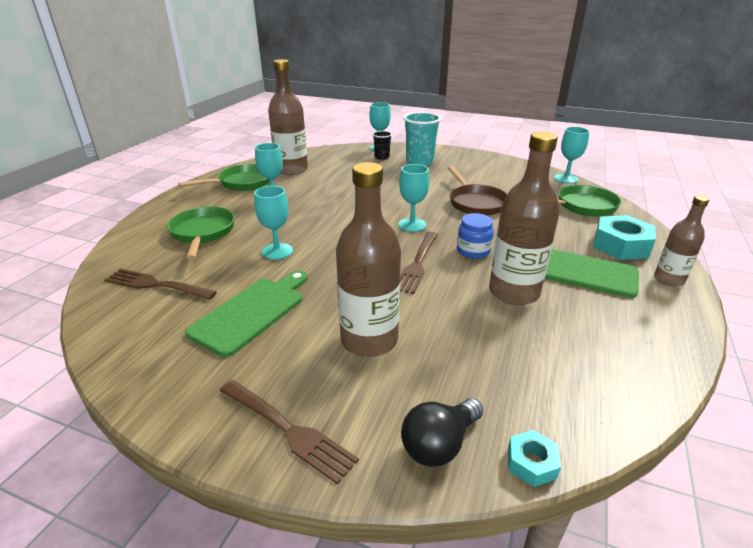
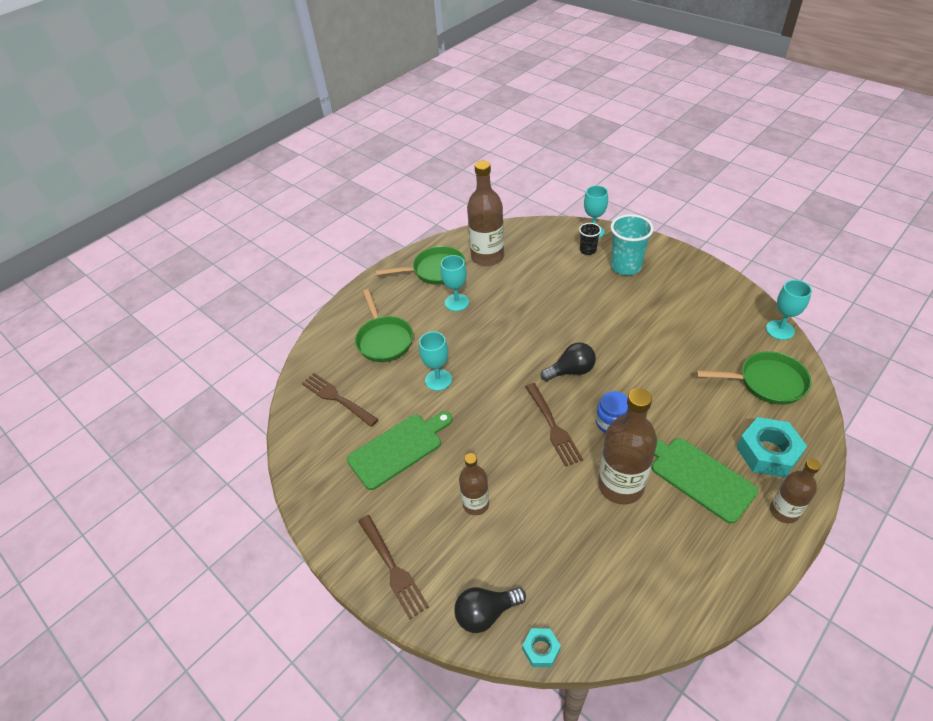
camera: 25 degrees right, 15 degrees up
(202, 233) = (384, 340): green pan -> green pan turned 150 degrees clockwise
(369, 340) = (476, 504): brown bottle -> brown bottle, size x0.58
(412, 225) = (571, 371): turquoise goblet -> black light bulb
(417, 263) = (552, 426): brown fork -> brown fork turned 60 degrees counterclockwise
(475, 203) = (651, 351): brown pan -> none

